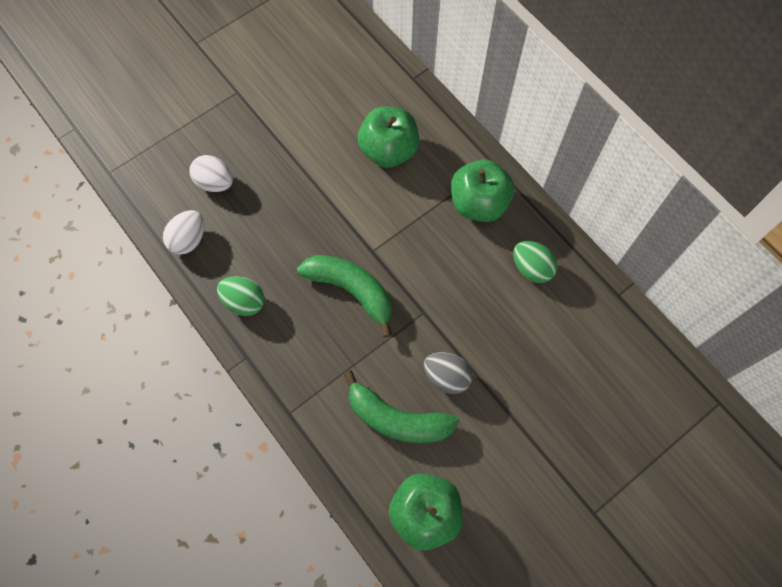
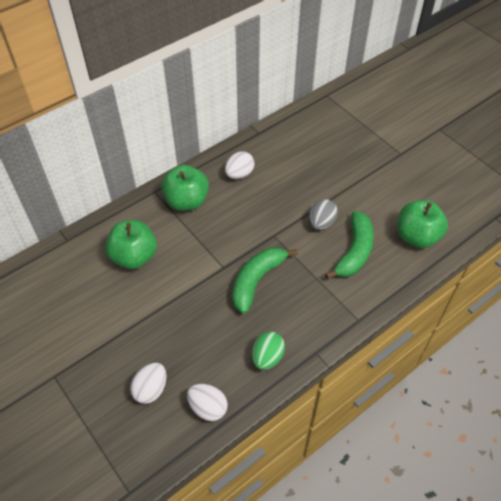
camera: 90 degrees left, 15 degrees down
(531, 268) = (239, 174): green egg -> white egg

